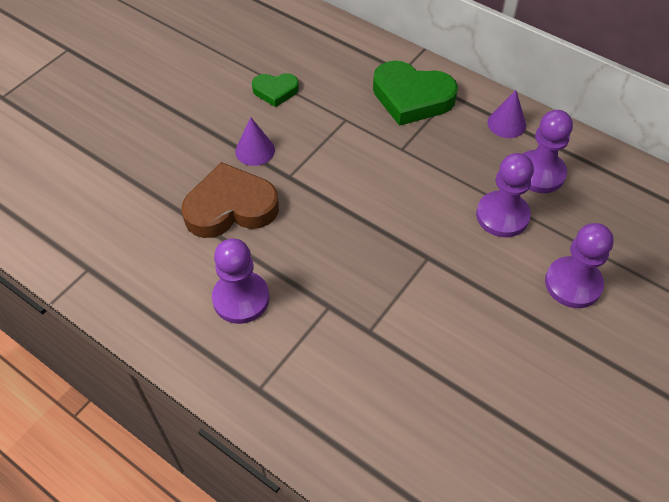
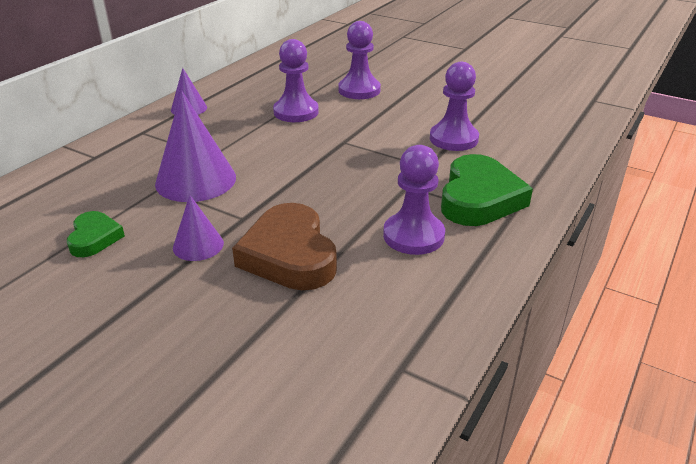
camera: 95 degrees left, 20 degrees down
(355, 141) = (196, 180): none -> purple cone
(412, 97) = (139, 151): green heart -> green heart (479, 198)
(539, 173) = (250, 98): purple pawn -> purple pawn (453, 139)

